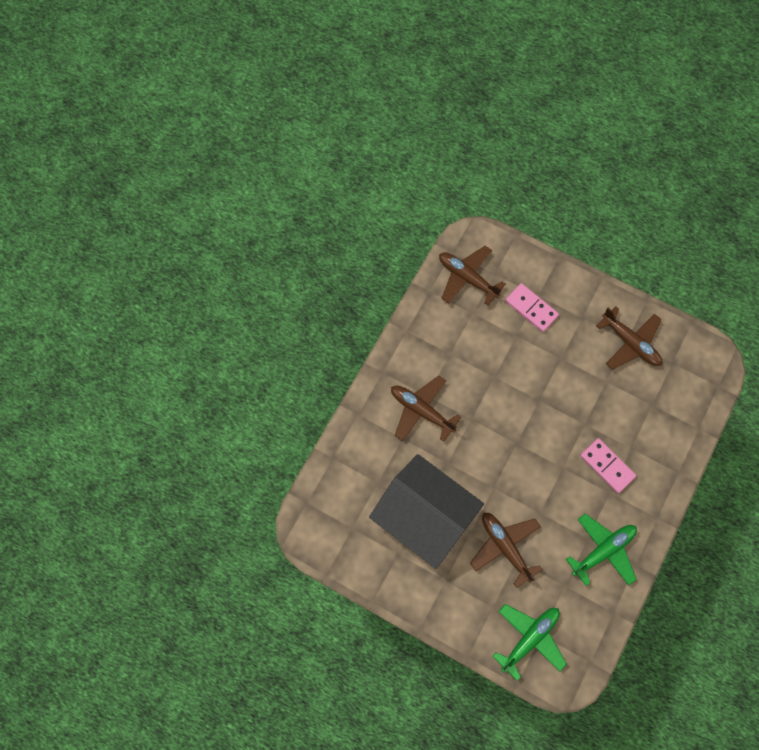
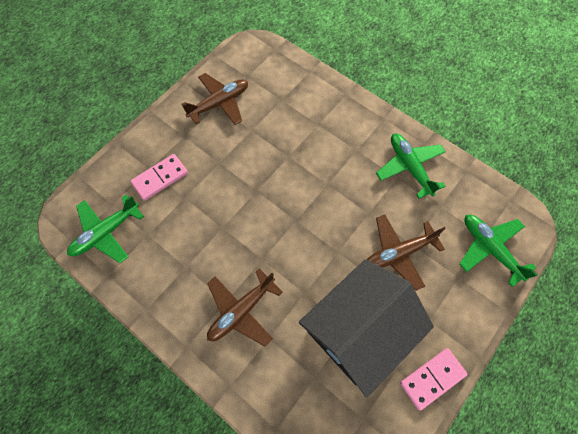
camera: 80 degrees left, 5 degrees down
(467, 278) = (106, 232): brown plane -> green plane
(607, 466) = (331, 147): pink domino -> pink domino (432, 378)

